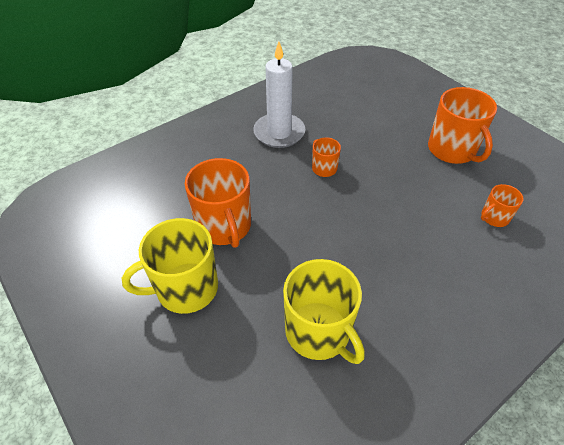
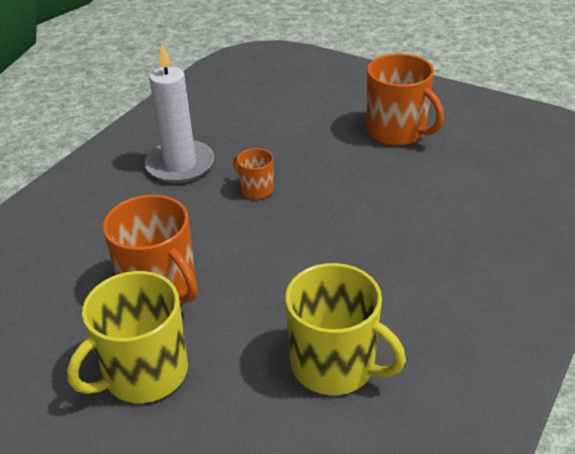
camera: 20 degrees left, 10 degrees down
(494, 217) = (474, 188): orange mug -> none

